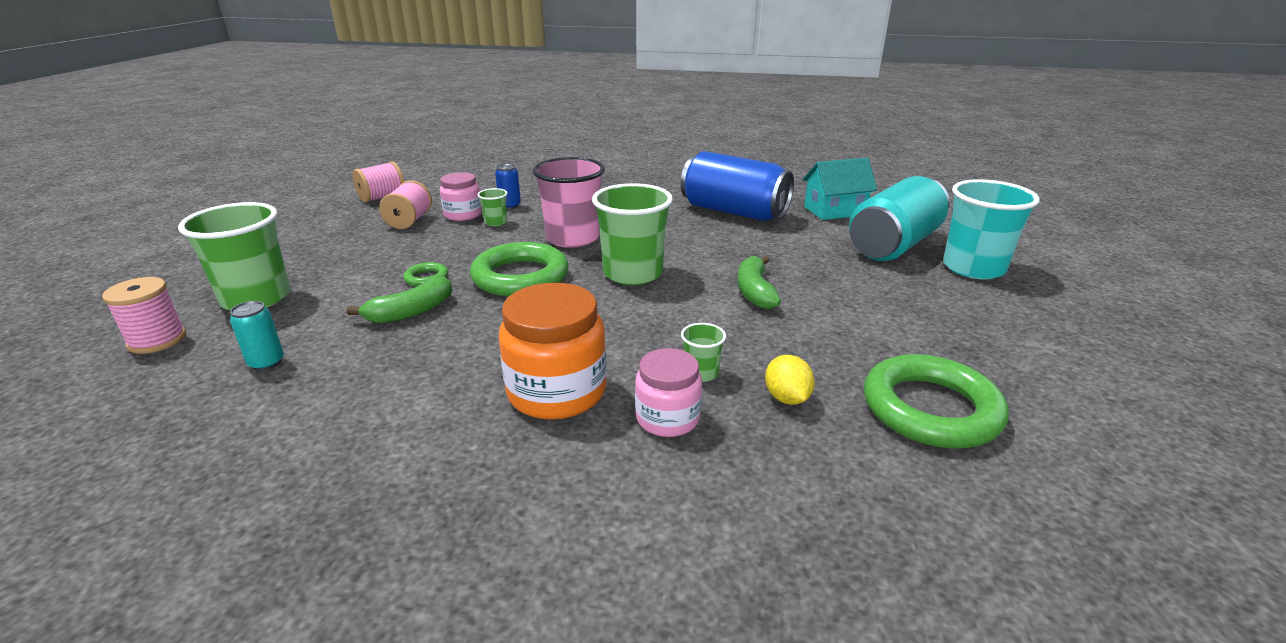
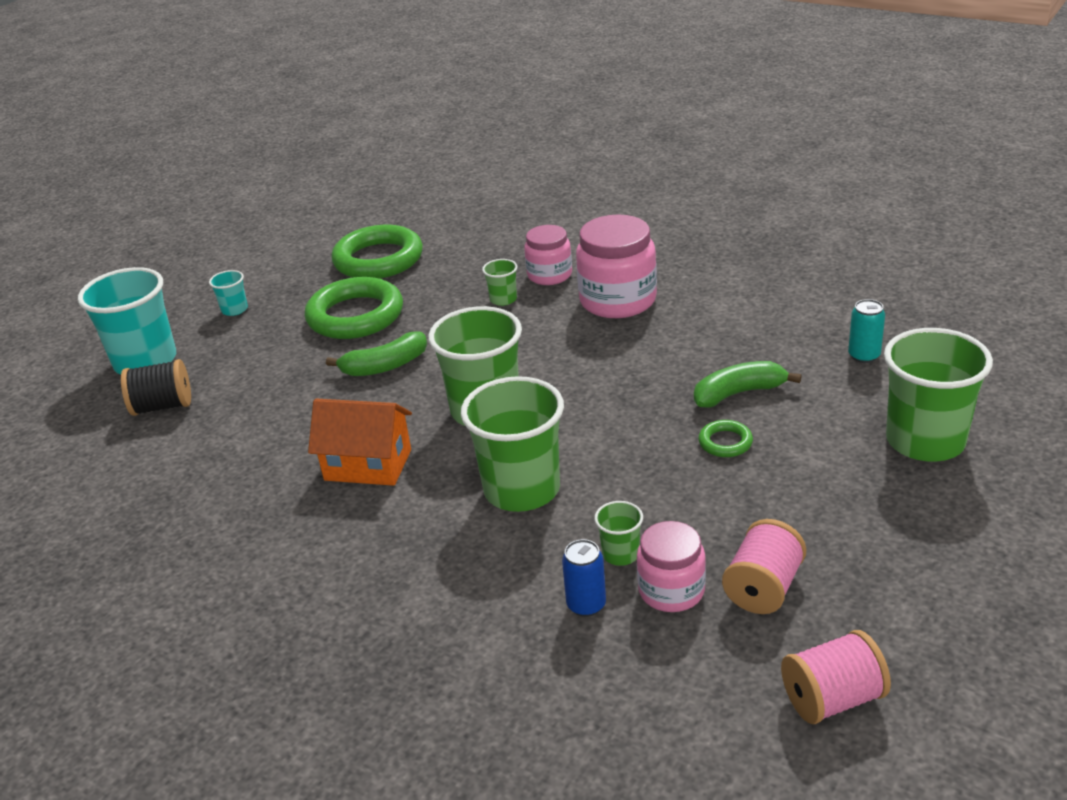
camera: 155 degrees left, 5 degrees up
(157, 340) = (995, 396): pink spool -> none
(520, 277) = (613, 426): green ring -> green ring (355, 316)
(557, 392) = (618, 300): orange jar -> pink jar
(572, 238) = (522, 489): pink cup -> green cup
(691, 236) = (368, 465): none -> orange house
(734, 212) = (258, 511): blue can -> none
(754, 292) = (385, 366): green banana -> green banana turned 45 degrees clockwise
(786, 398) = (460, 276): yellow lemon -> none
(834, 211) = (127, 485): turquoise house -> none
(894, 245) = (163, 406): turquoise can -> black spool
(987, 320) = (234, 309): none -> turquoise cup

